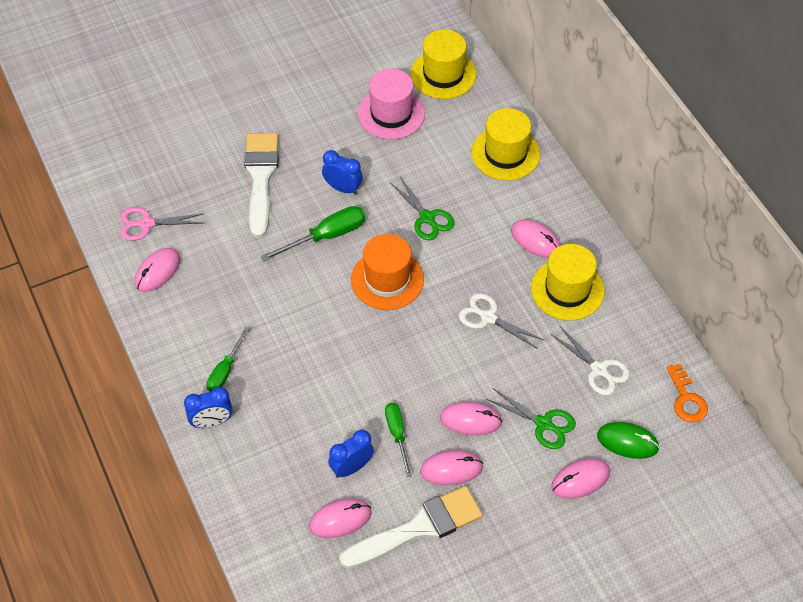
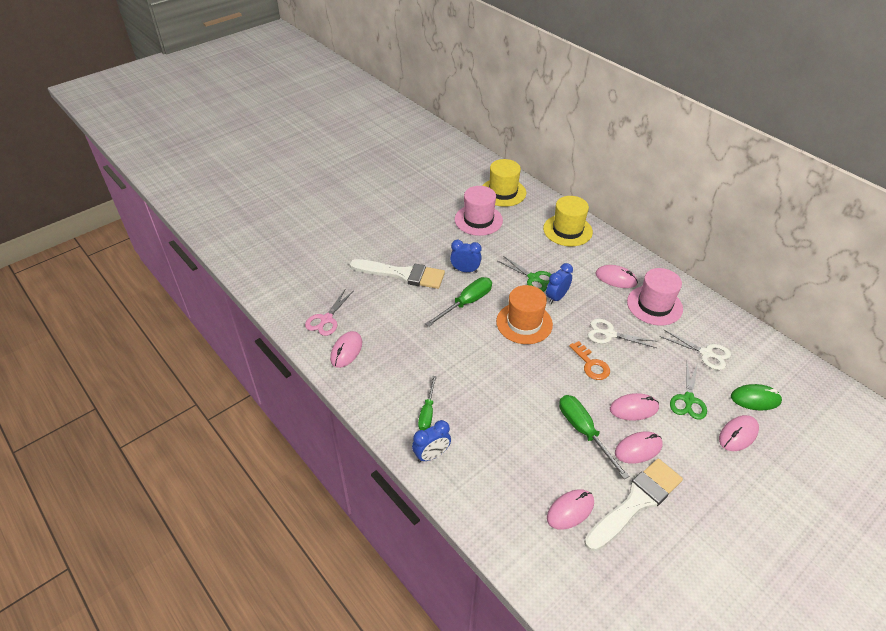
camera: 15 degrees left, 10 degrees down
(147, 224) = (326, 319): pink scissors -> pink scissors turned 45 degrees counterclockwise
(261, 178) = (402, 274): white brush -> white brush turned 120 degrees clockwise
(351, 467) = (560, 465): blue clock -> blue clock (556, 297)
(397, 434) = (584, 431): green screwdriver -> green screwdriver, size x1.51
(543, 424) = (688, 399): green scissors -> green scissors turned 90 degrees clockwise
(567, 289) = (654, 305): yellow hat -> pink hat
(686, 399) = (777, 360): orange key -> orange key (591, 364)

